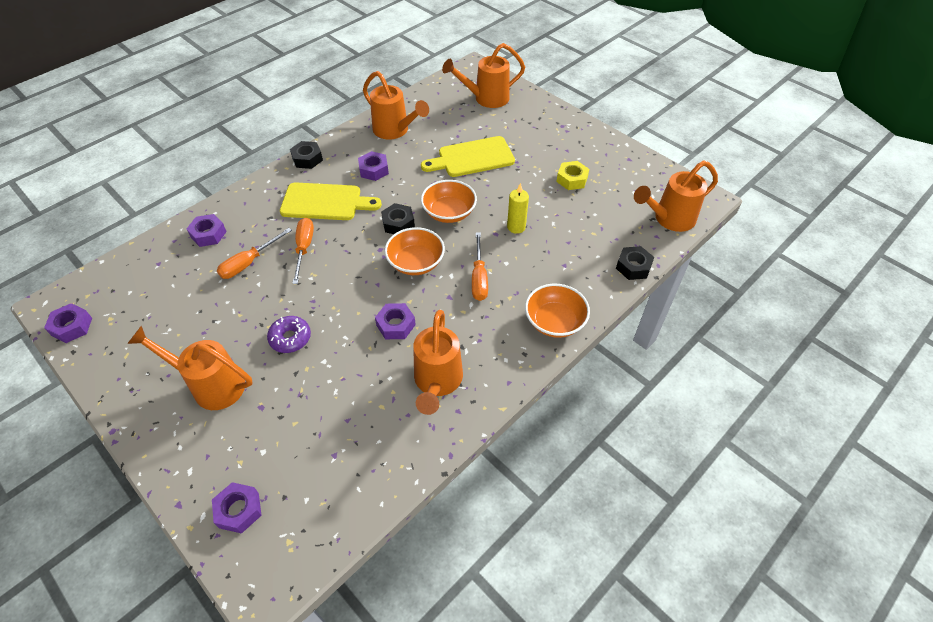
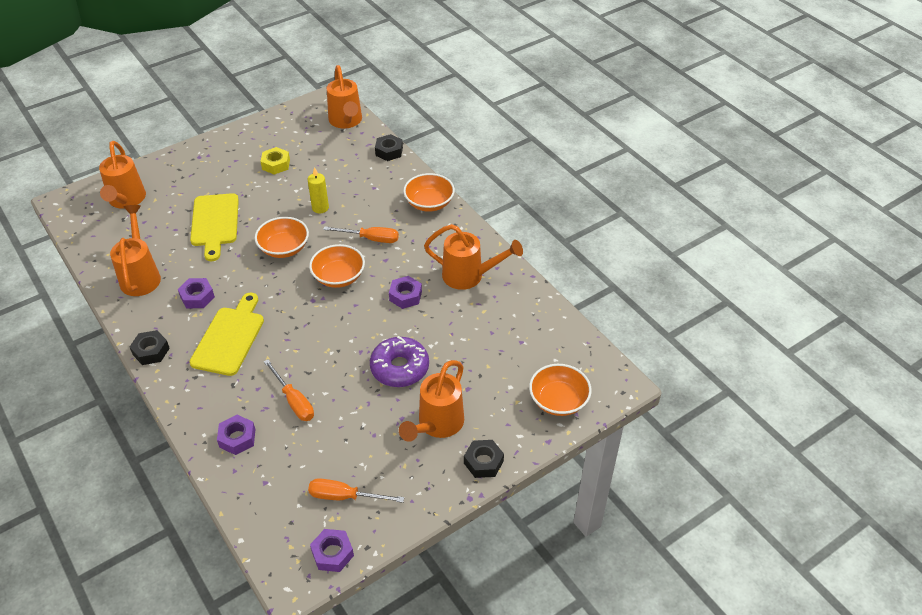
camera: 80 degrees left, 5 degrees down
(239, 510) = (558, 400): purple nut -> orange bowl
(290, 338) = (399, 368): purple donut -> purple donut, size x1.51
(304, 248) = (290, 356): orange screwdriver -> orange screwdriver (345, 496)
(395, 131) = (141, 276): orange watering can -> orange watering can turned 60 degrees counterclockwise
(398, 223) = (284, 284): black nut -> black nut (483, 462)

